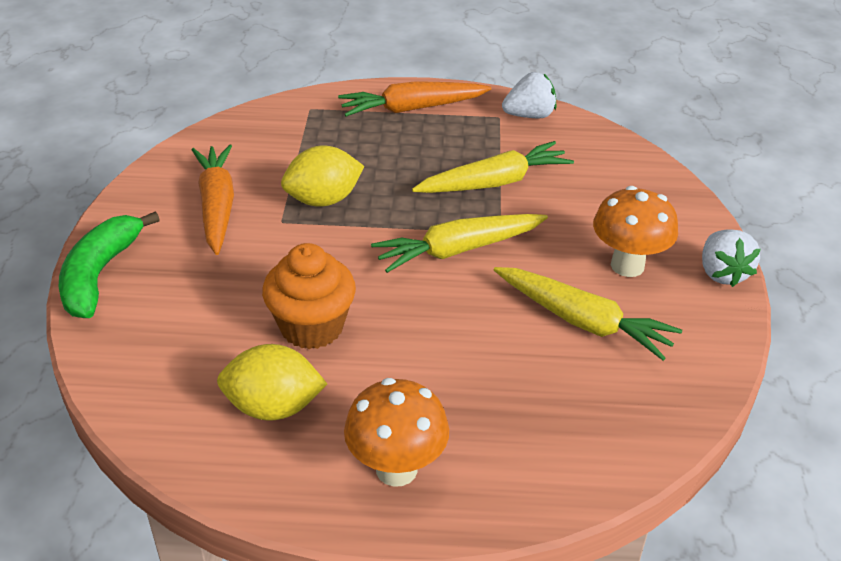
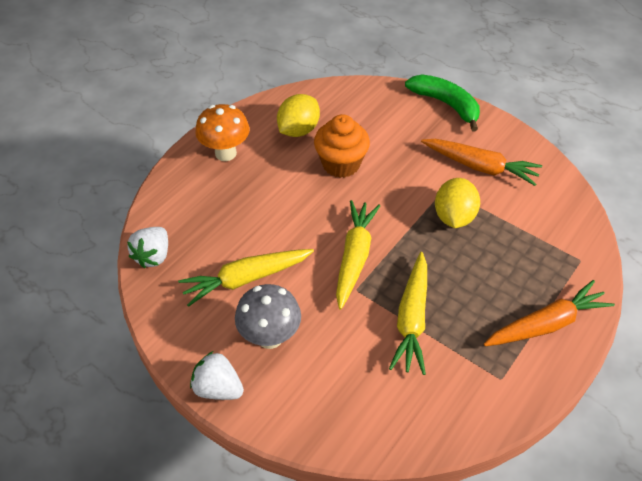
camera: 125 degrees right, 10 degrees up
(412, 109) = (546, 324): orange carrot -> orange carrot turned 45 degrees clockwise
(529, 115) = (490, 403): white strawberry -> white strawberry (153, 256)
(627, 265) = (270, 337): orange mushroom -> grey mushroom

